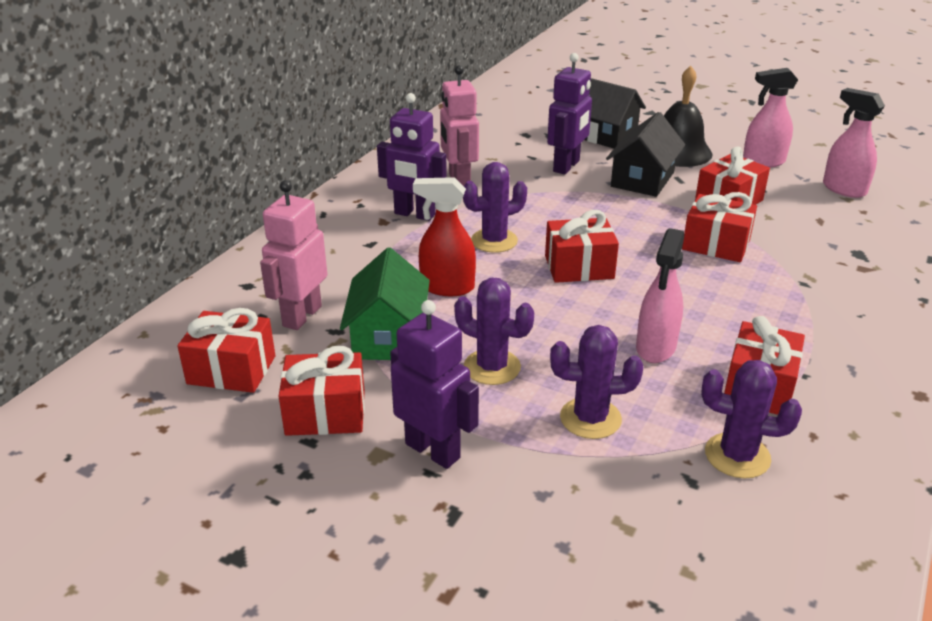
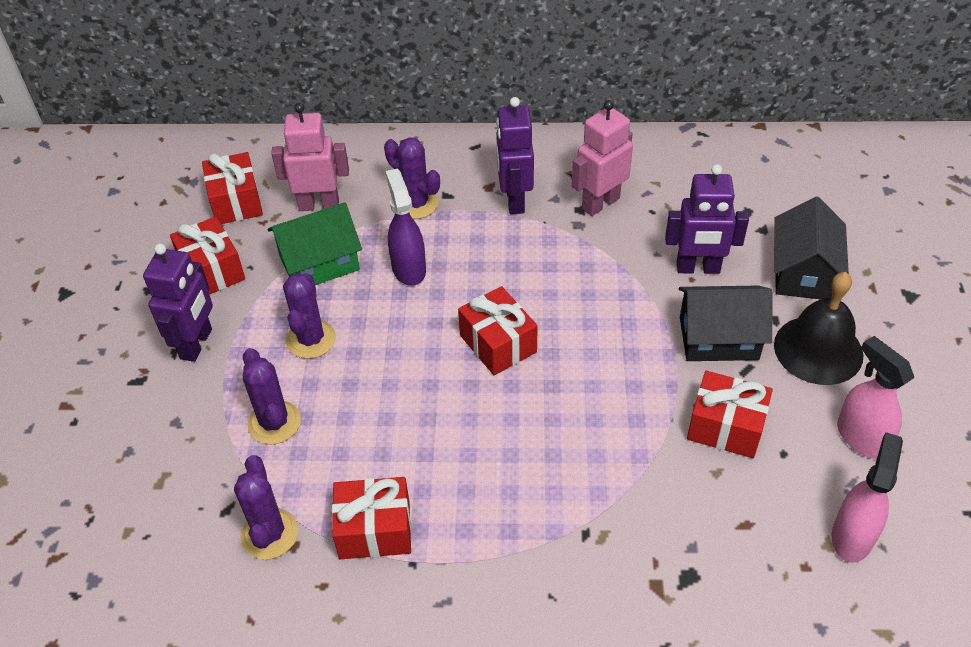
camera: 65 degrees right, 15 degrees up
(446, 287) = (408, 268): red spray bottle -> purple spray bottle
(494, 241) = (505, 269): purple cactus -> purple cactus (416, 204)
(655, 348) = (396, 438): pink spray bottle -> none
(716, 244) = (616, 438): red gift -> none

